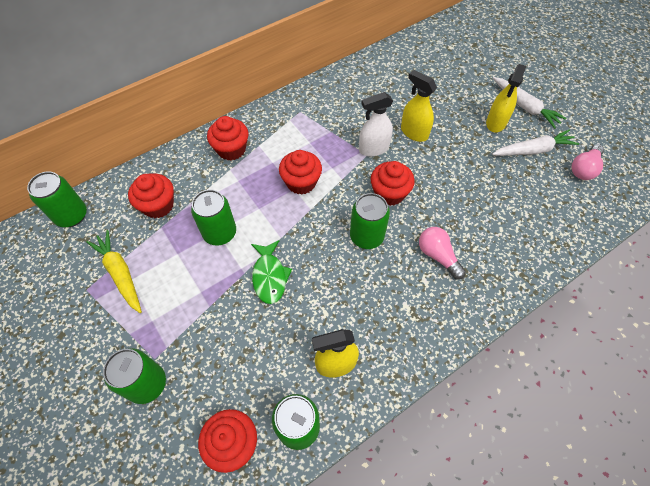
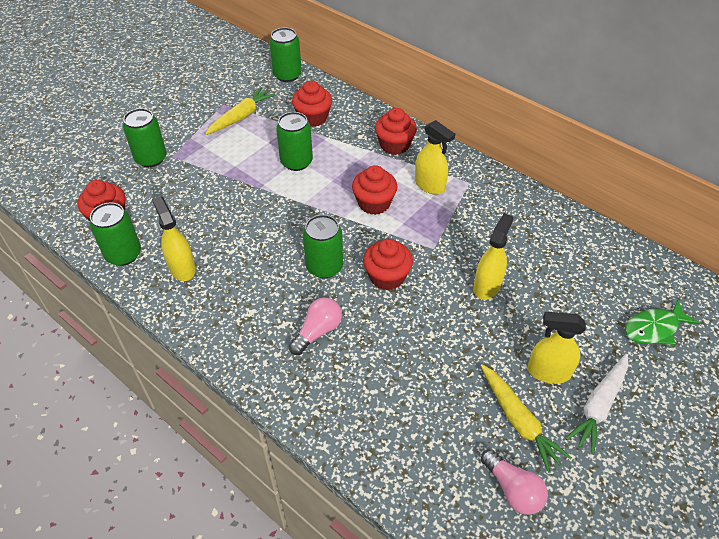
camera: 75 degrees right, 10 degrees down
(269, 276) = (260, 205): green fish -> green fish (654, 328)
(294, 138) = (430, 185): none -> yellow spray bottle
(373, 149) = (444, 253): white spray bottle -> none
(533, 150) = (518, 421): white carrot -> yellow carrot
(584, 169) = (513, 489): pink light bulb -> pink light bulb turned 150 degrees counterclockwise

